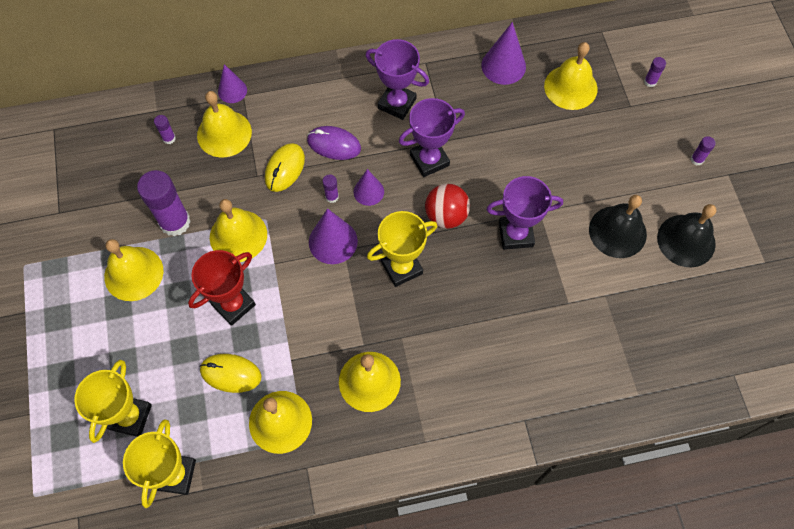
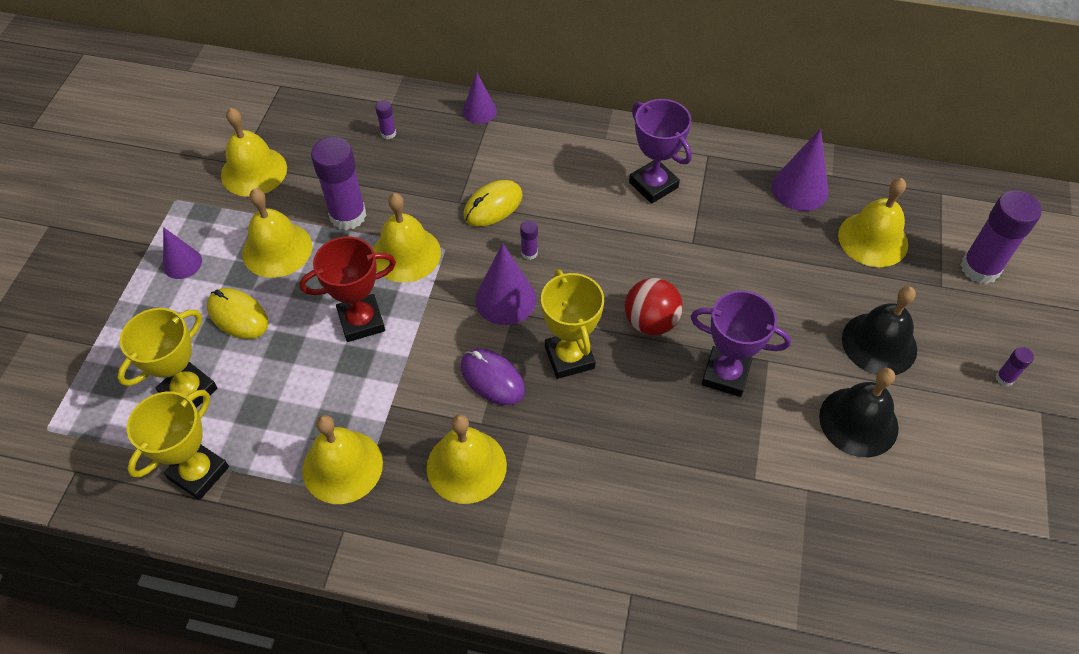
camera: 25 degrees right, 10 degrees down
(224, 133) = (447, 149): yellow bell -> yellow bell (254, 171)
(231, 373) = (318, 392): yellow mouse -> yellow mouse (238, 316)
(334, 144) = (560, 201): purple mouse -> purple mouse (492, 378)
(368, 191) = (573, 263): purple cone -> purple cone (182, 263)
(402, 267) = (569, 357): yellow trophy -> yellow trophy turned 75 degrees clockwise
(429, 160) = (661, 256): purple trophy -> none
(650, 82) = (980, 268): purple glue stick -> purple glue stick, size x2.26
(686, 240) = (947, 468): black bell -> black bell (879, 343)

